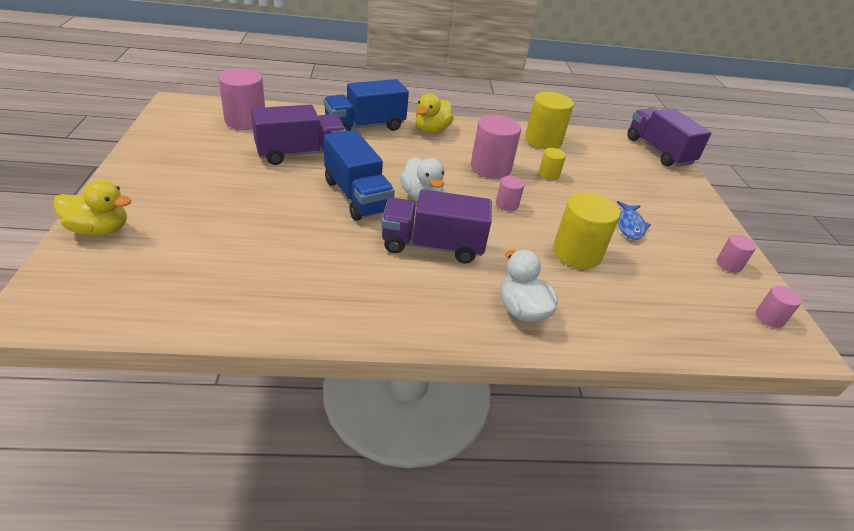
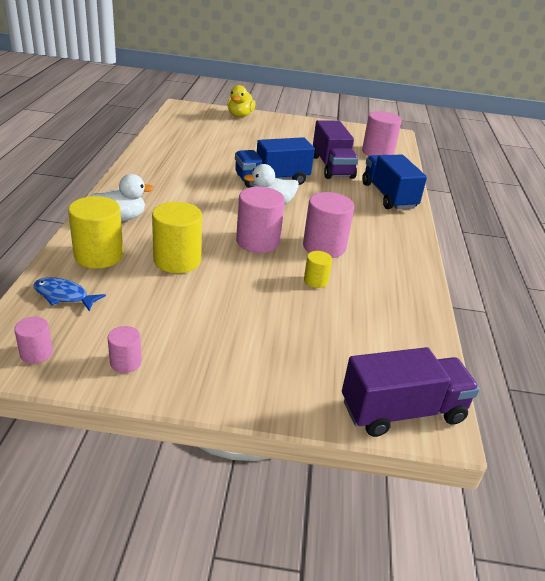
camera: 100 degrees right, 5 degrees down
(431, 130) = (394, 228): yellow duck -> none
(432, 245) = (205, 198): purple truck -> none
(507, 204) = (258, 242): pink cylinder -> pink cylinder, size x1.93
(543, 140) = (397, 298): yellow cylinder -> yellow cylinder (99, 256)
(630, 225) = (213, 309): blue fish -> blue fish (64, 296)

